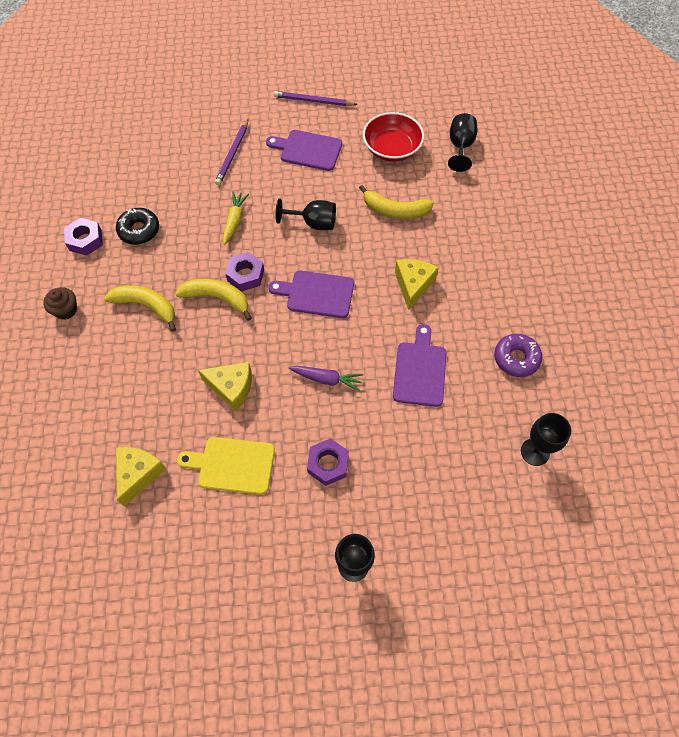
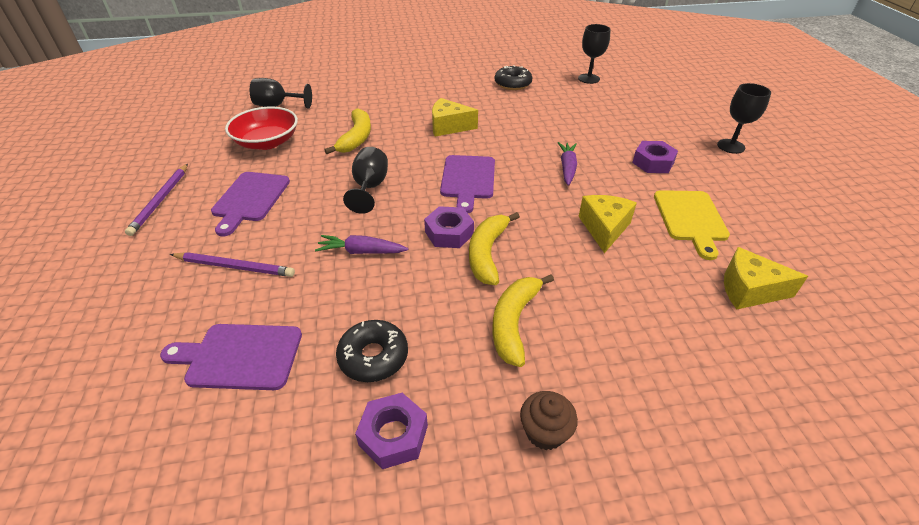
camera: 95 degrees left, 20 degrees down
(234, 221) = (361, 251): yellow carrot -> purple carrot
(420, 370) = (539, 122): purple cutting board -> purple cutting board (240, 356)
(516, 358) = (512, 84): purple donut -> black donut

